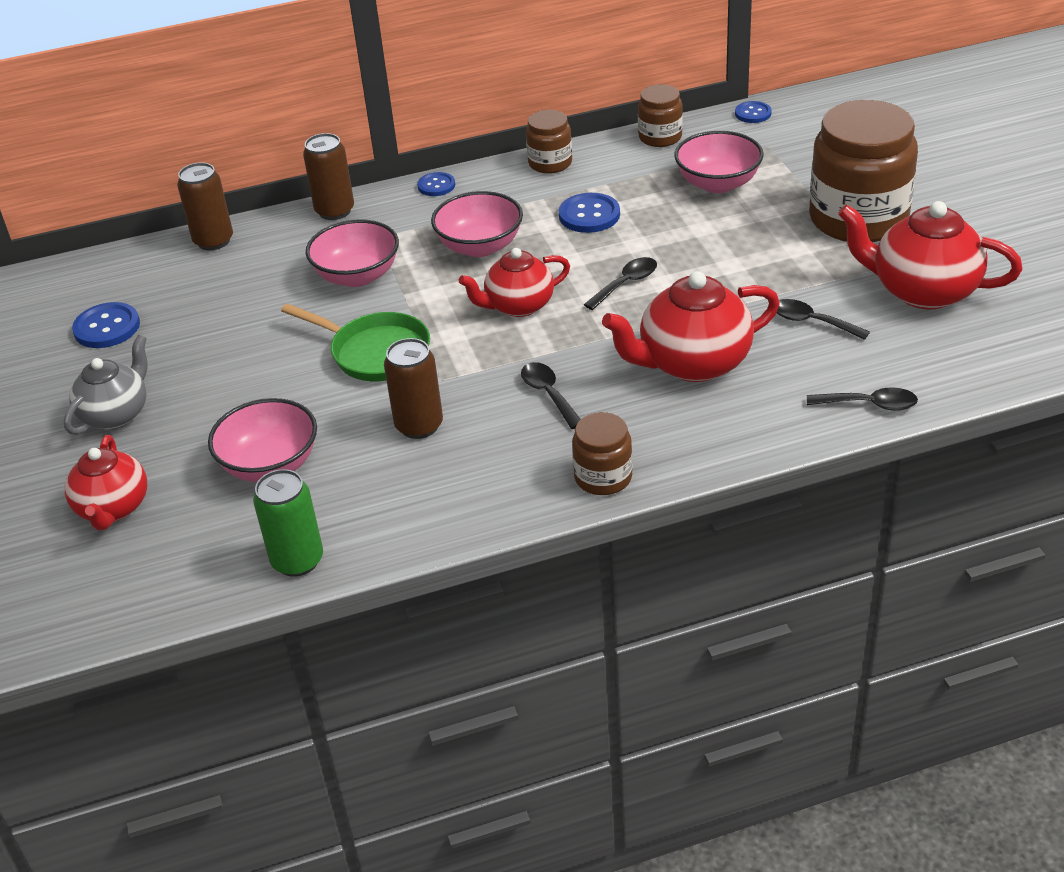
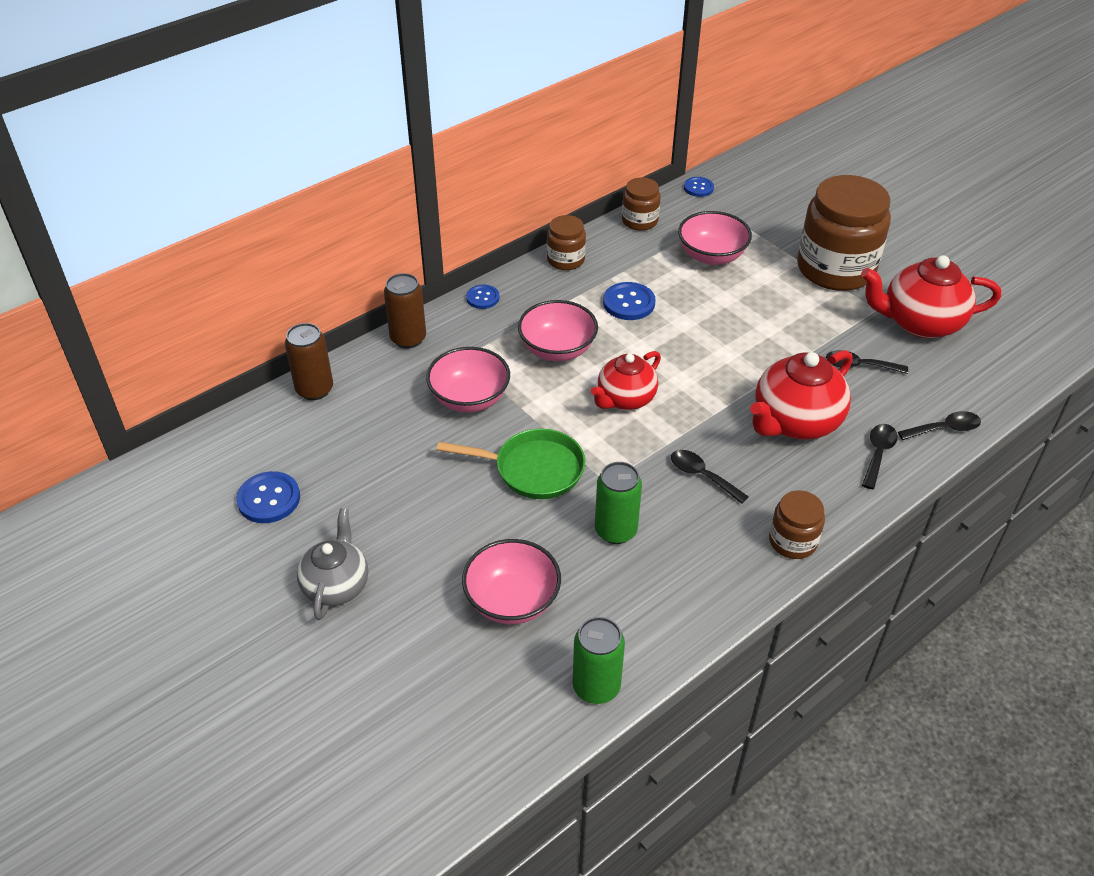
camera: 25 degrees left, 5 degrees up
(113, 508) = (396, 681): red teapot -> none
(419, 426) = (615, 530): brown can -> green can
(626, 284) = (698, 361): black spoon -> black spoon (878, 454)

